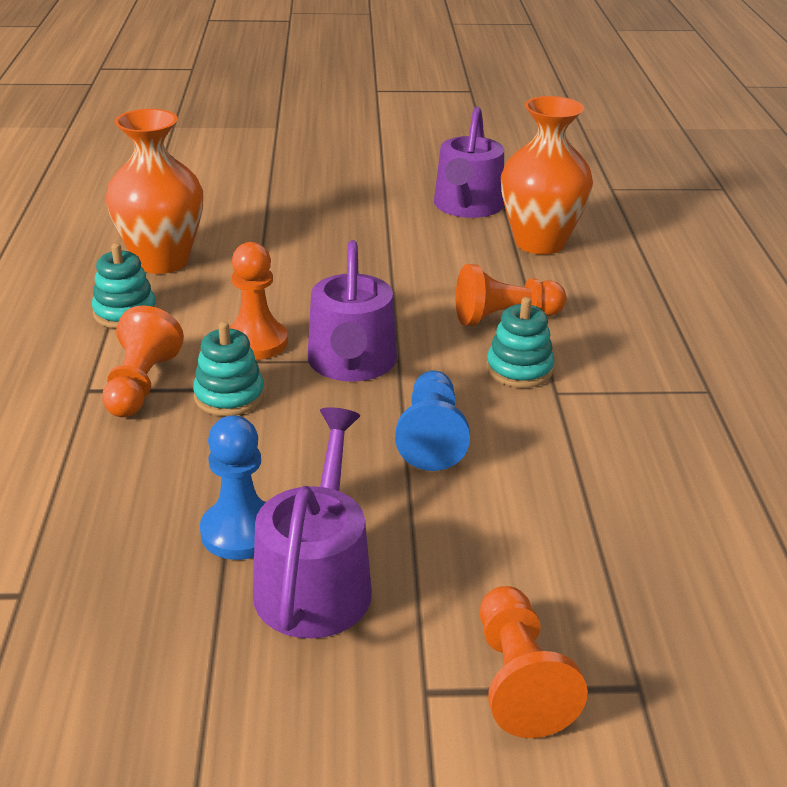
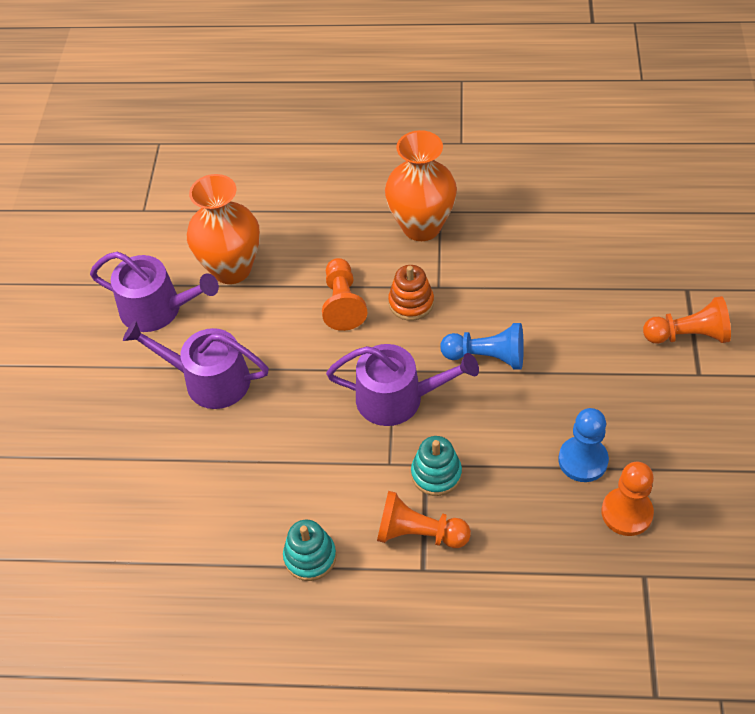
camera: 80 degrees left, 20 degrees up
(162, 261) = (222, 537): orange vase -> orange vase (421, 226)
(256, 342) = (364, 459): orange pawn -> orange pawn (626, 513)
(316, 580) = (623, 421): purple watering can -> purple watering can (209, 380)
(519, 369) = (411, 303): turquoise stacking toy -> orange stacking toy

